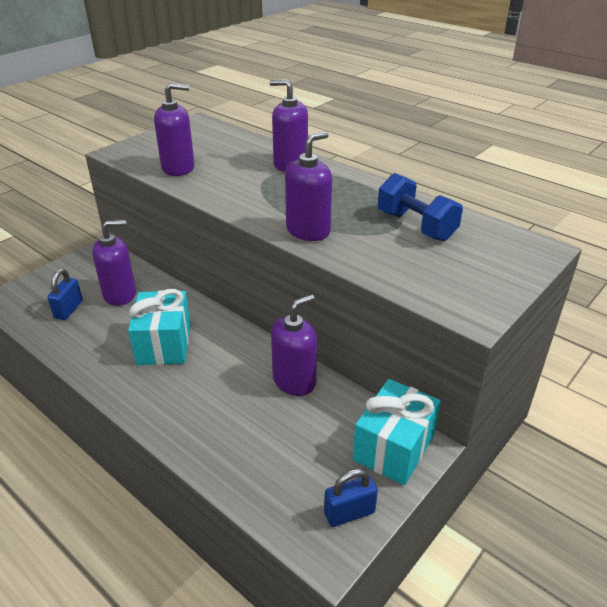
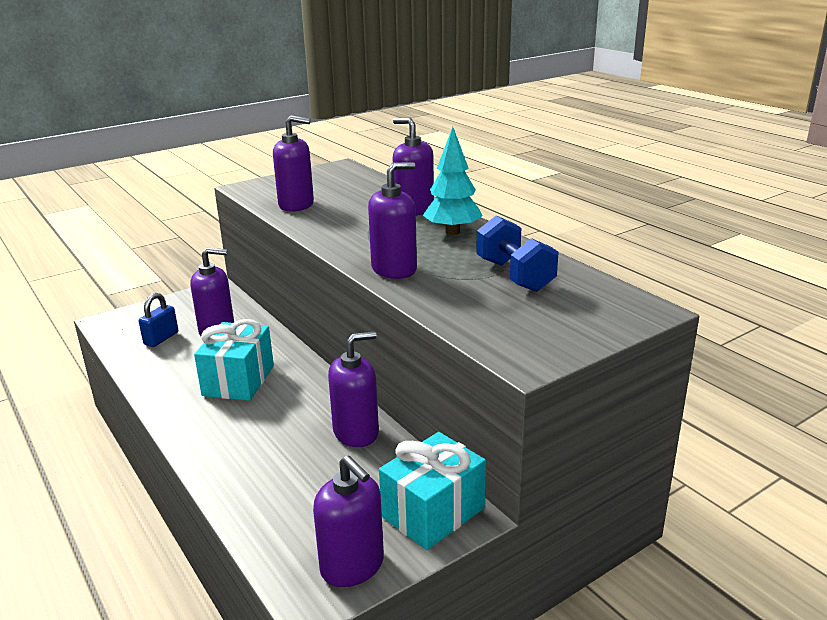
camera: 15 degrees right, 10 degrees down
(337, 185) = (452, 232): none -> turquoise tree
(349, 513) = (352, 566): blue padlock -> purple soap dispenser

